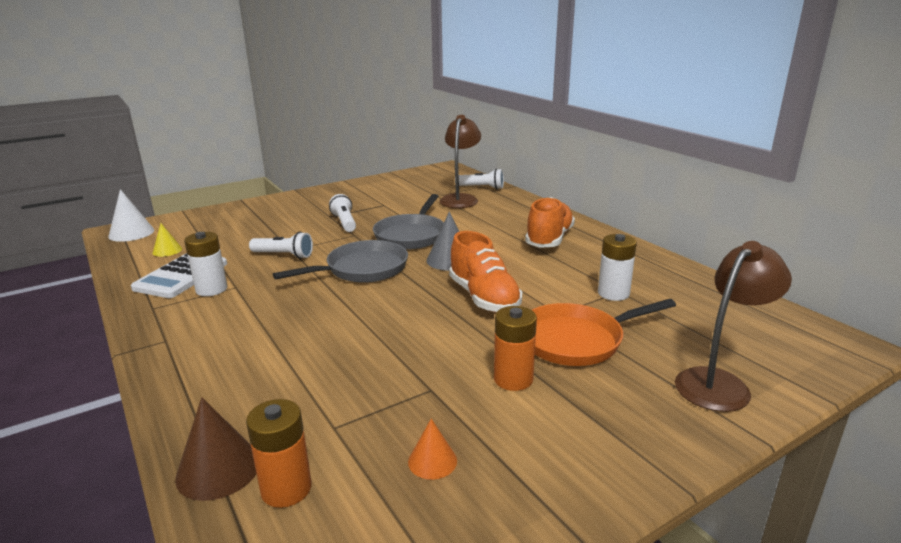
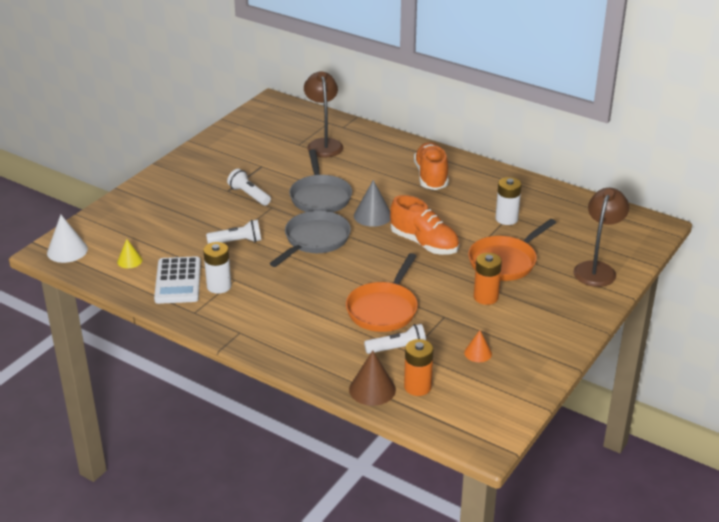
camera: 25 degrees left, 10 degrees up
(359, 358) = (383, 309): none -> orange pan
(481, 188) = (330, 125): white flashlight -> white flashlight (398, 349)

